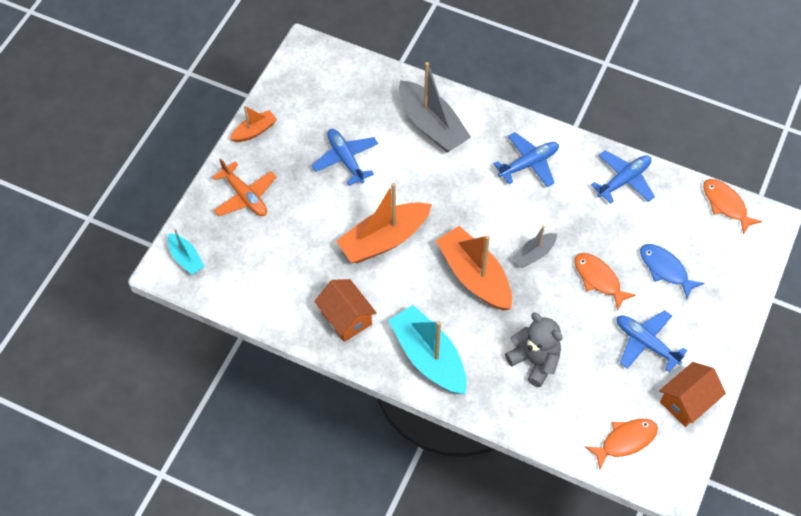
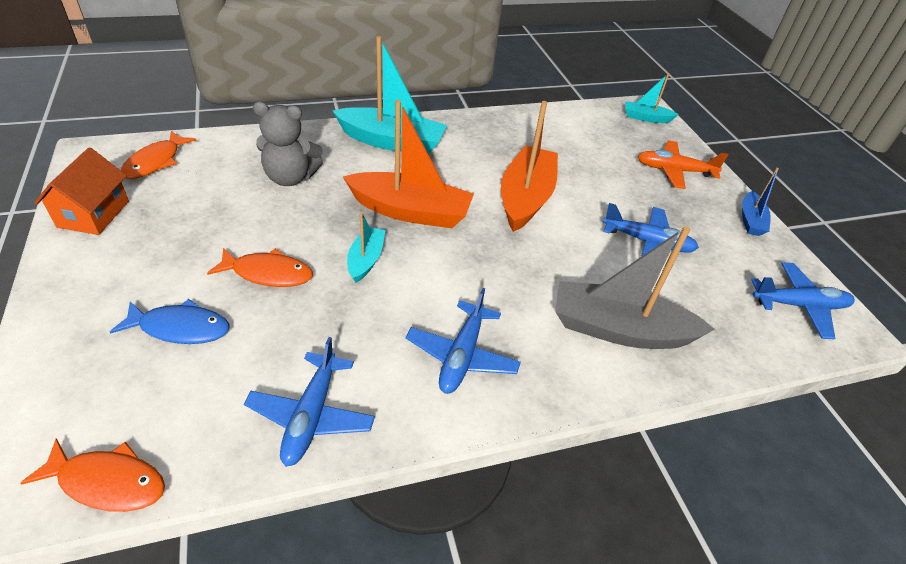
camera: 135 degrees right, 15 degrees down
(254, 131) = (750, 220): orange boat -> blue boat
(346, 318) = (487, 136): orange house -> none
(534, 254) = (366, 260): grey boat -> turquoise boat
(645, 343) = (170, 241): blue plane -> blue plane (799, 305)

